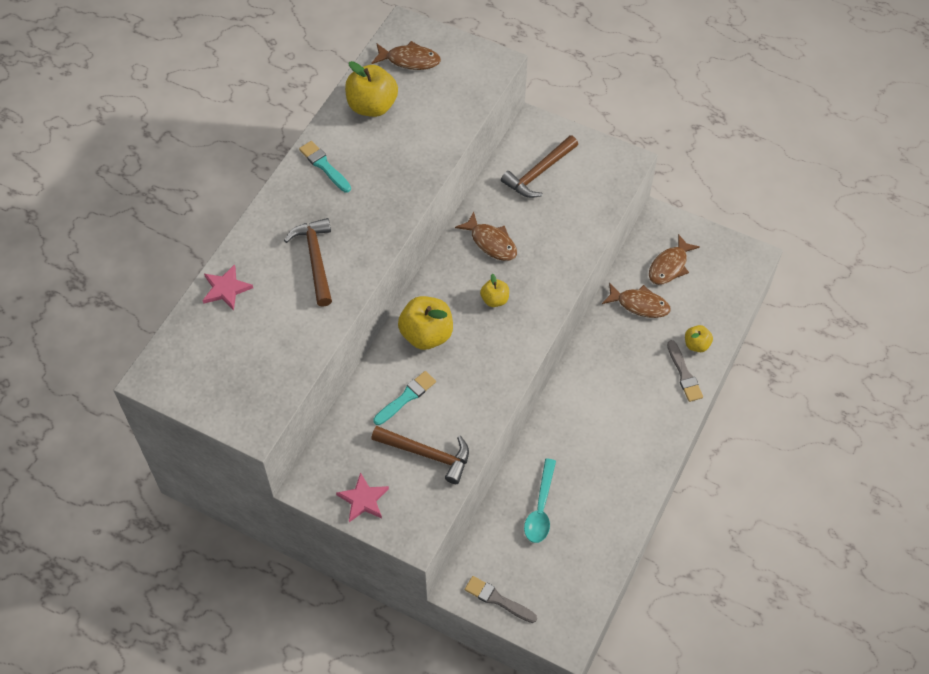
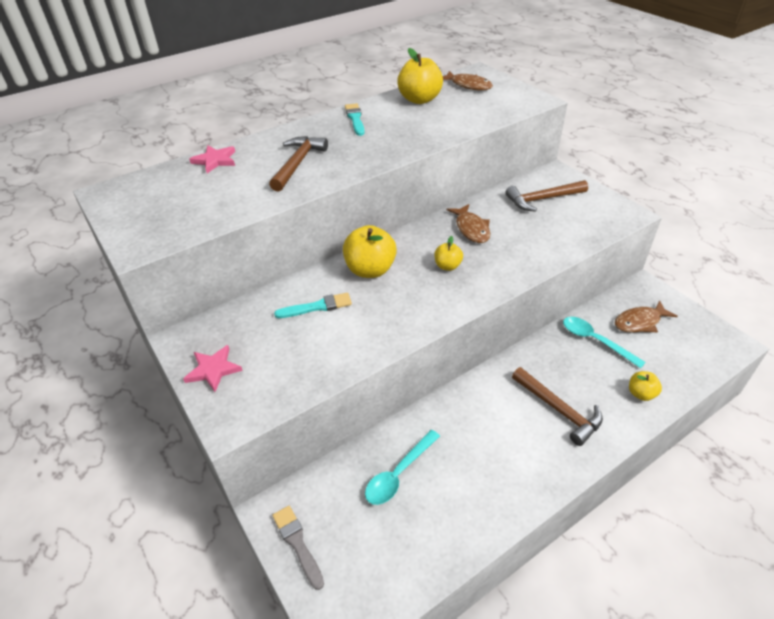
camera: 30 degrees right, 15 degrees down
(427, 454) = (299, 357): brown hammer -> brown hammer (558, 410)
(639, 304) = (595, 341): brown fish -> turquoise spoon
(684, 374) = (616, 414): grey brush -> none

